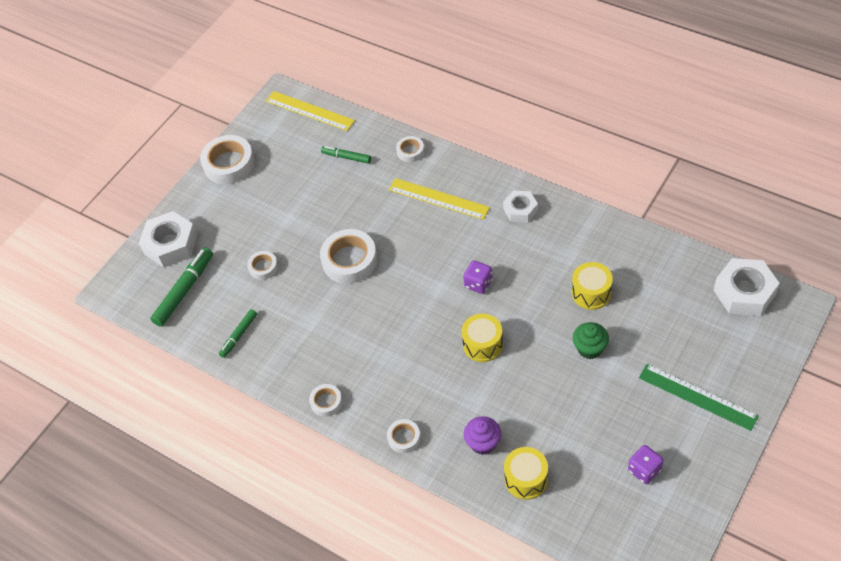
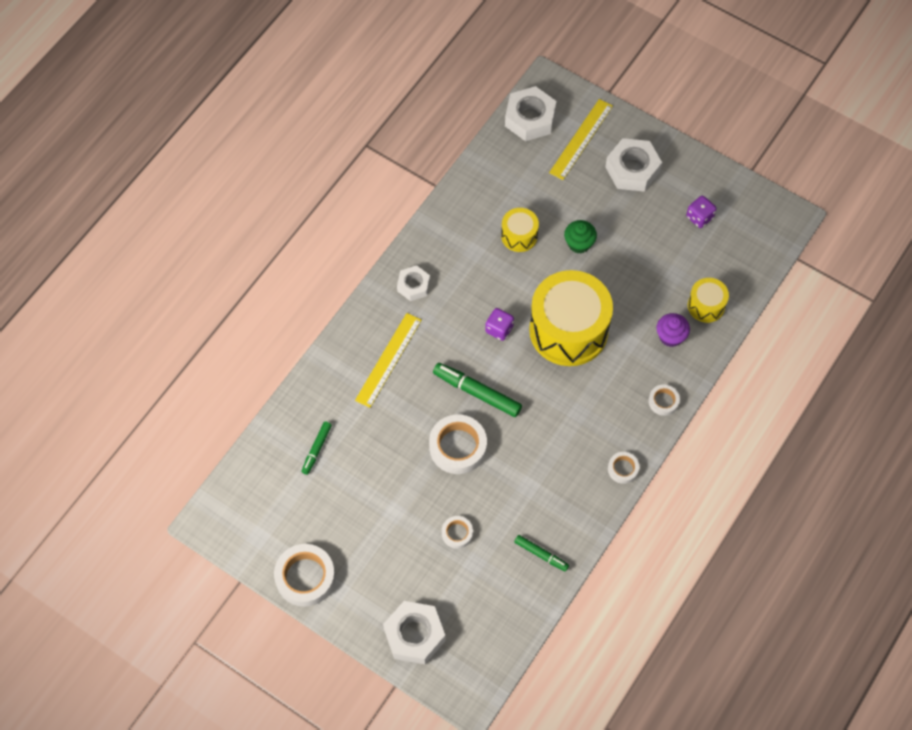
camera: 95 degrees left, 10 degrees up
(184, 290) = (479, 615): green marker -> green marker (477, 393)
(309, 111) = (239, 489): yellow ruler -> yellow ruler (581, 139)
(410, 151) = (319, 384): white tape -> none
(483, 344) = (568, 330): yellow drum -> yellow drum, size x2.10
(697, 396) = (632, 169): green ruler -> white nut

